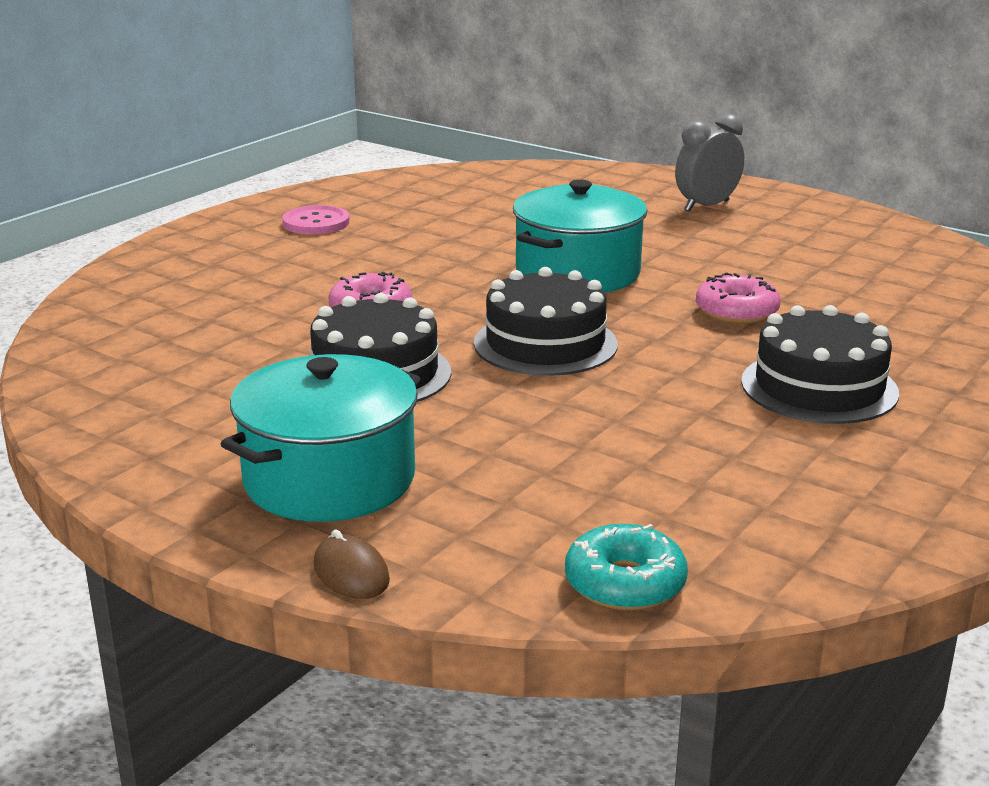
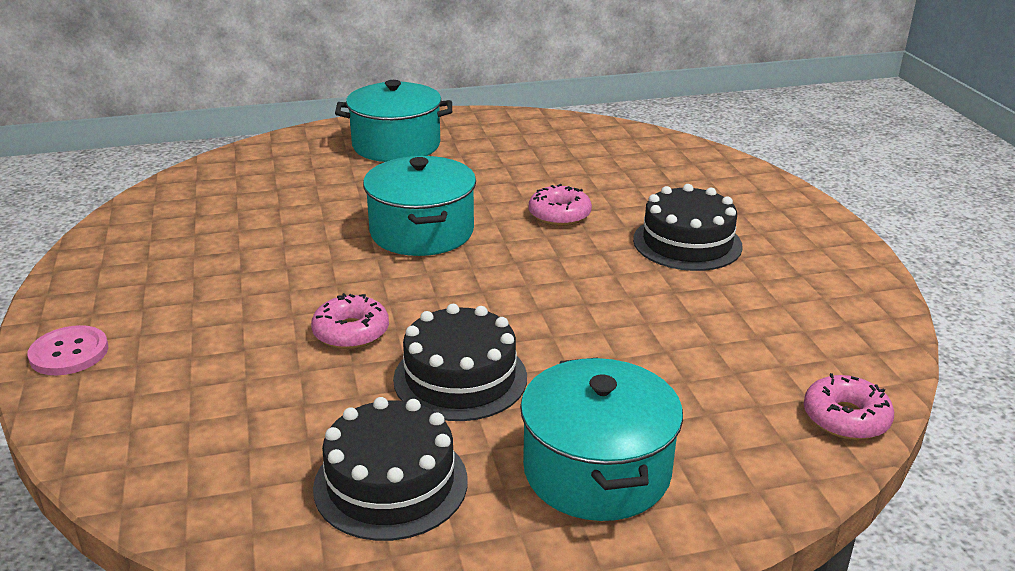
camera: 50 degrees left, 5 degrees up
(316, 223) = (146, 282): pink button -> pink button (69, 353)
(351, 573) = (738, 519): brown mouse -> none
(545, 344) = (509, 294): black cake -> black cake (391, 483)
(625, 583) = (845, 418): turquoise donut -> pink donut
(706, 206) = (396, 145): grey clock -> turquoise pot

